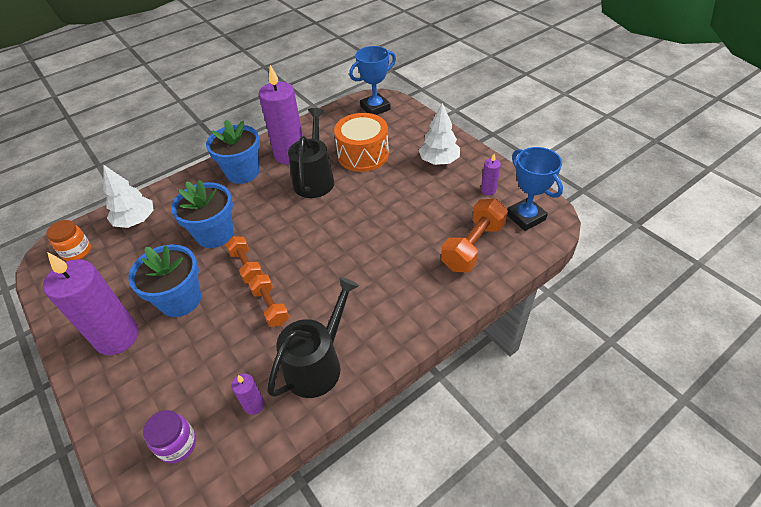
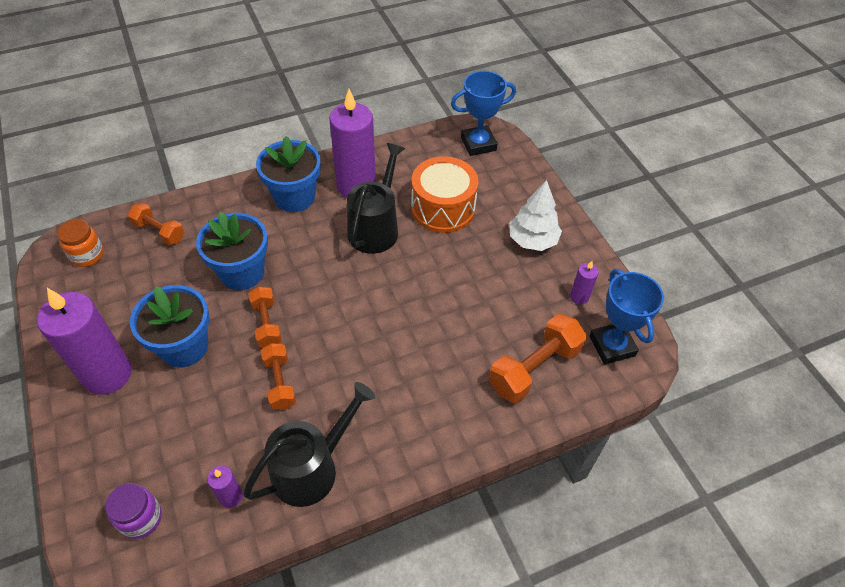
camera: 10 degrees right, 5 degrees up
(136, 221) = (159, 231): white tree -> orange dumbbell

